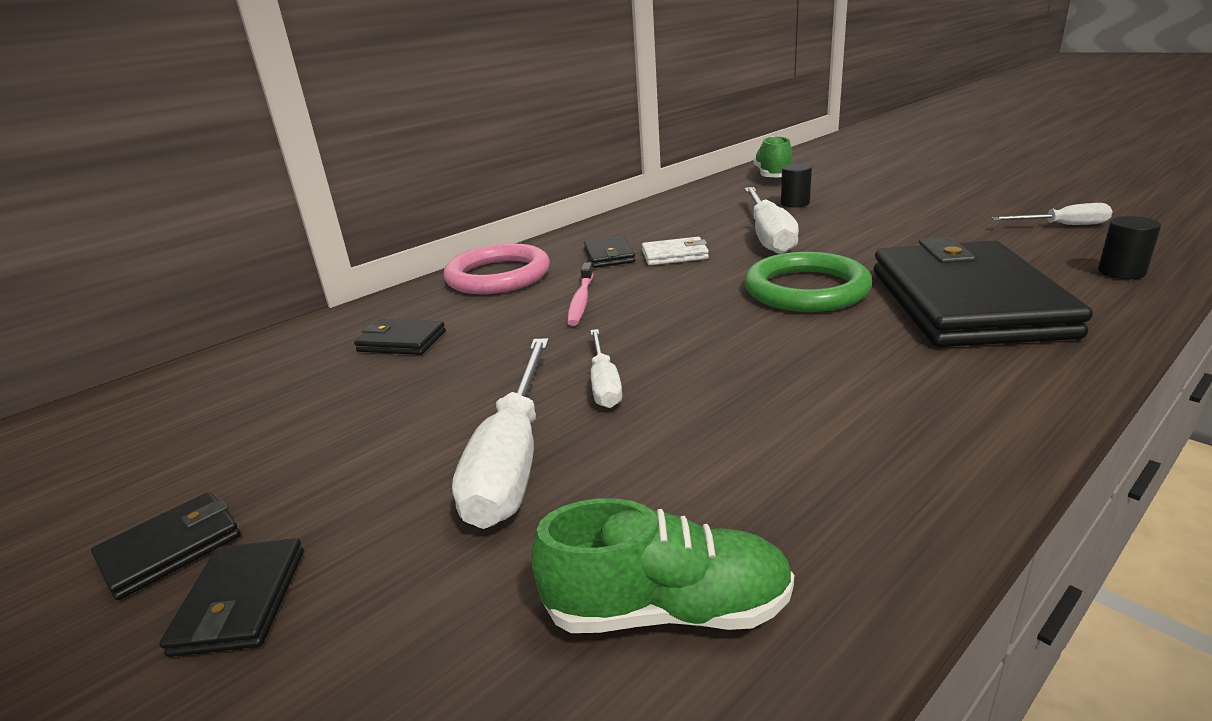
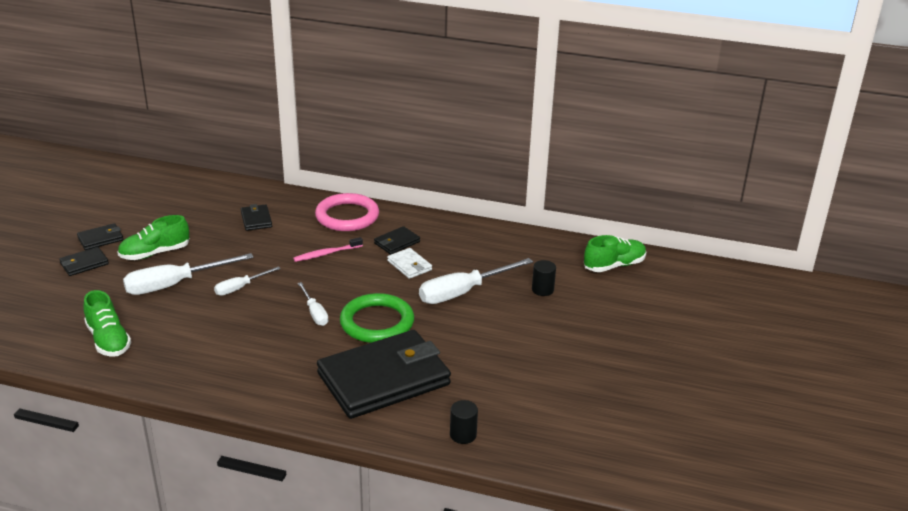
camera: 55 degrees right, 5 degrees up
(171, 548) = (100, 239): black wallet -> black wallet turned 45 degrees counterclockwise
(356, 468) = (155, 253): none -> green shoe
(1063, 225) = (552, 412): white screwdriver -> white screwdriver (314, 313)

